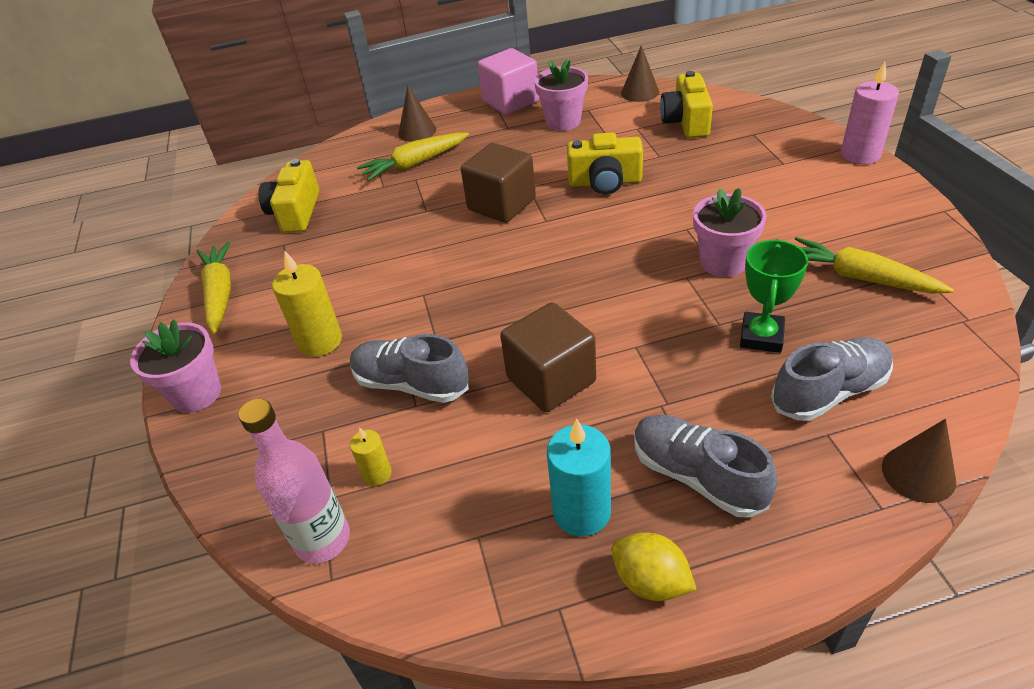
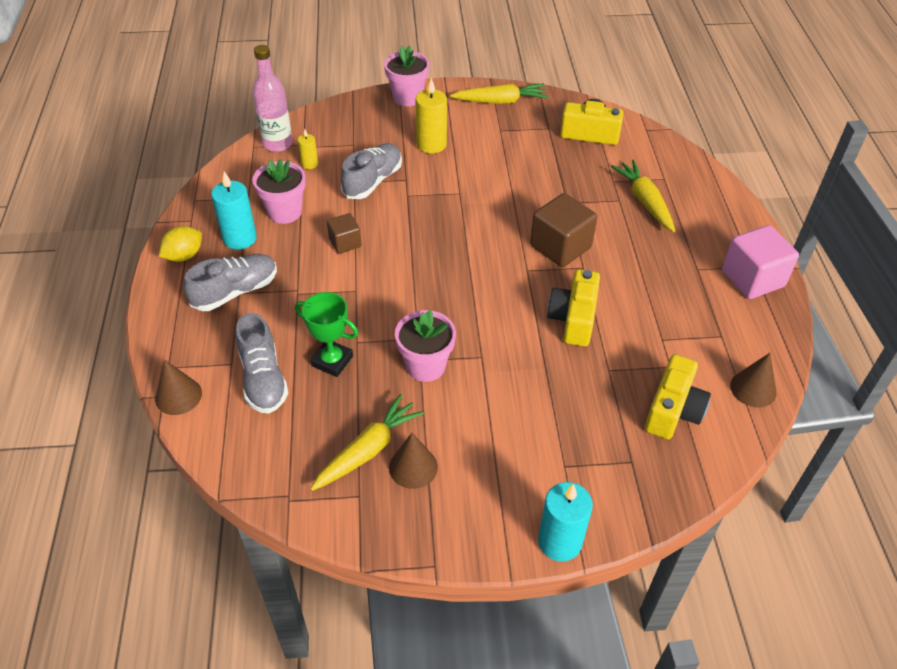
camera: 95 degrees right, 5 degrees up
(417, 131) = (704, 207): brown cone -> brown cone (413, 467)
(551, 380) = (345, 243): brown cube -> brown cube, size x0.57
(563, 122) = (698, 311): pink flower pot -> pink flower pot (285, 212)
(686, 122) = (673, 410): yellow camera -> yellow camera turned 105 degrees clockwise
(860, 154) = (560, 541): pink candle -> turquoise candle

